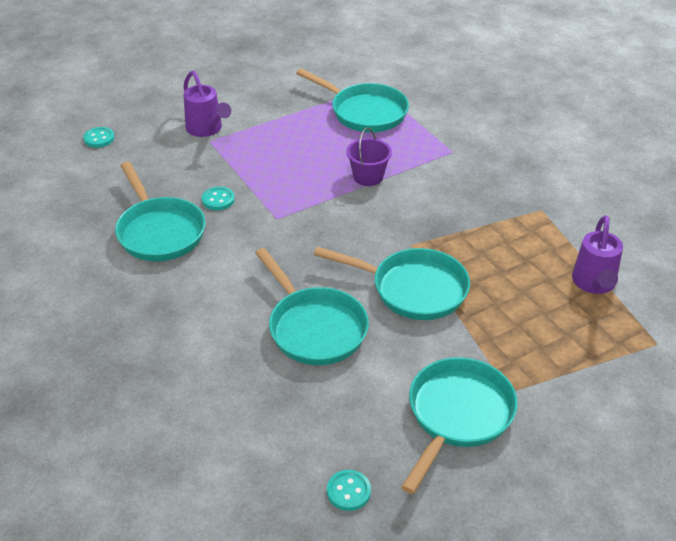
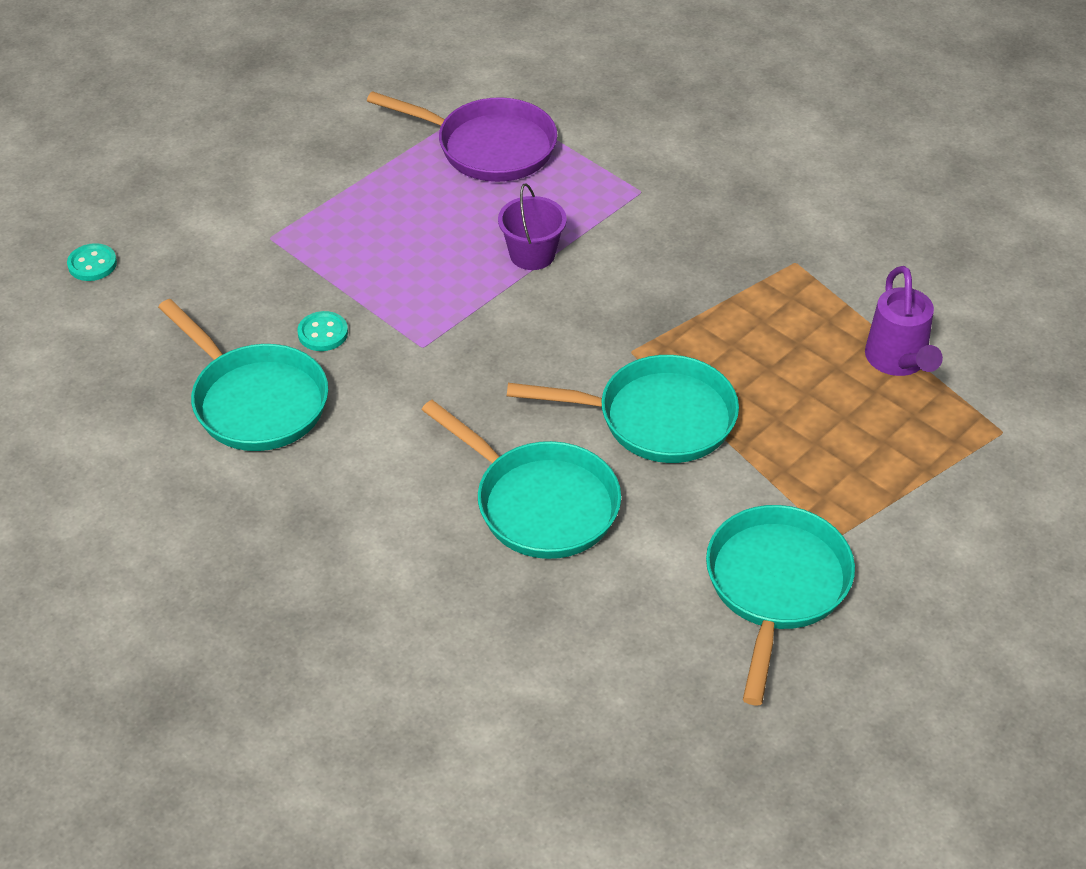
camera: 15 degrees left, 5 degrees up
(206, 129) = (256, 218): purple watering can -> none
(348, 491) = (669, 720): turquoise button -> none
(364, 112) = (489, 147): turquoise pan -> purple pan

